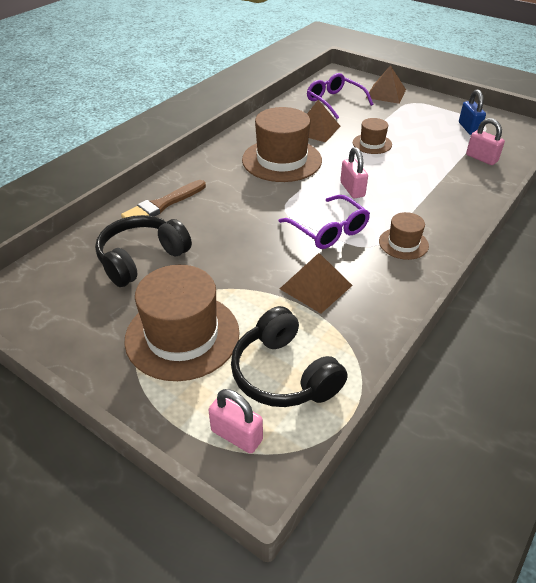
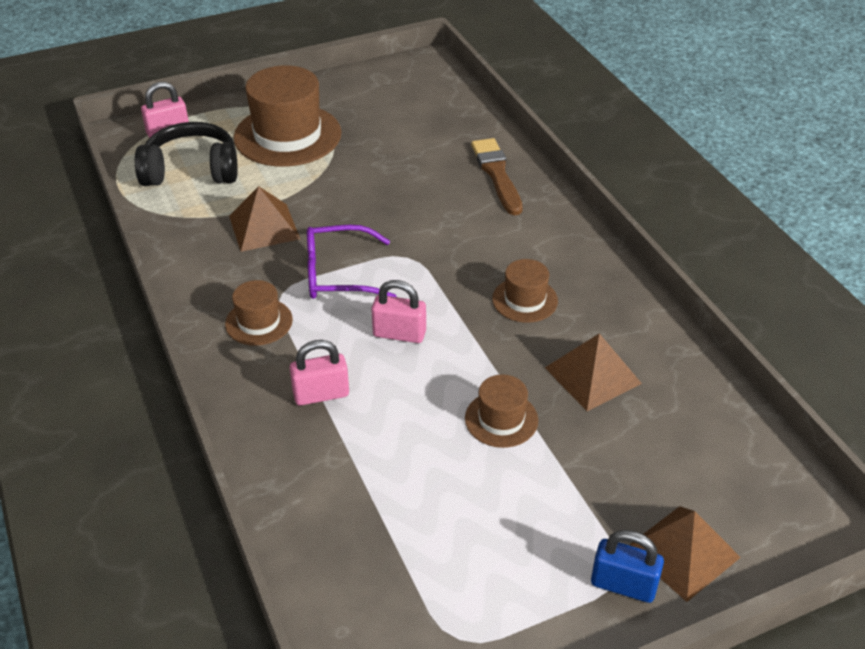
camera: 120 degrees right, 0 degrees up
(142, 259) = (411, 139): black headphones -> none
(282, 160) = (525, 300): brown hat -> brown hat, size x0.51
(334, 101) = (686, 450): purple glasses -> none
(469, 128) = (458, 594): blue padlock -> blue padlock (623, 585)
(481, 158) = (353, 535): pink padlock -> pink padlock (321, 394)

